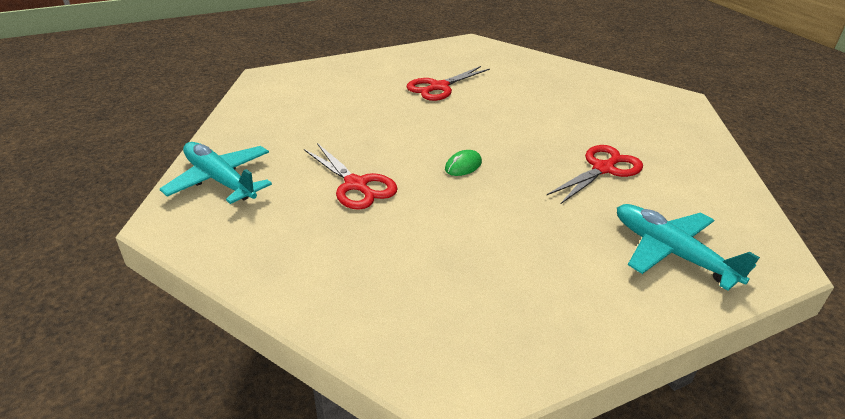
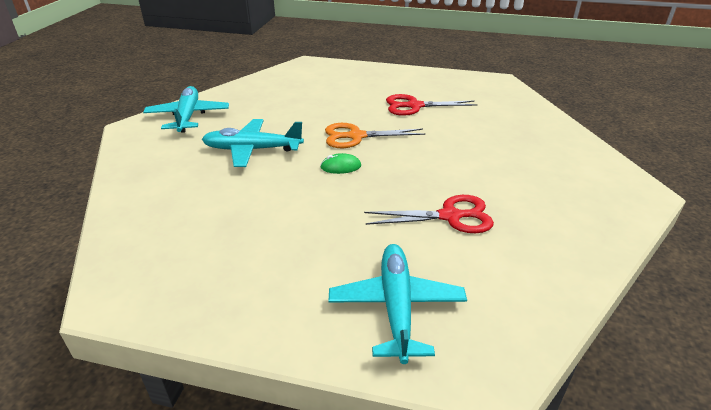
camera: 40 degrees right, 0 degrees up
(356, 185) = (252, 150): red scissors -> turquoise plane
(433, 133) = (356, 136): none -> orange scissors

